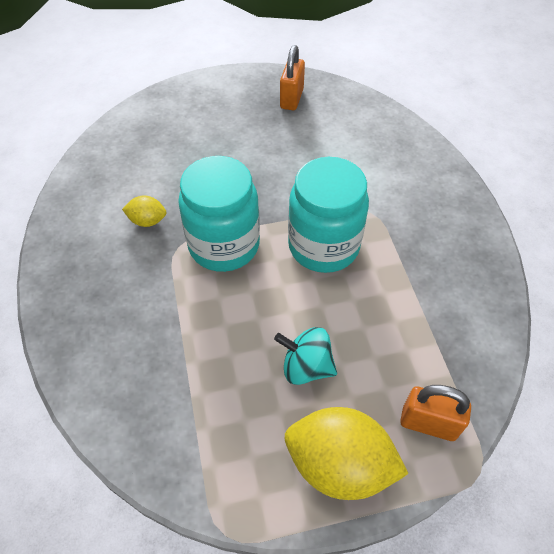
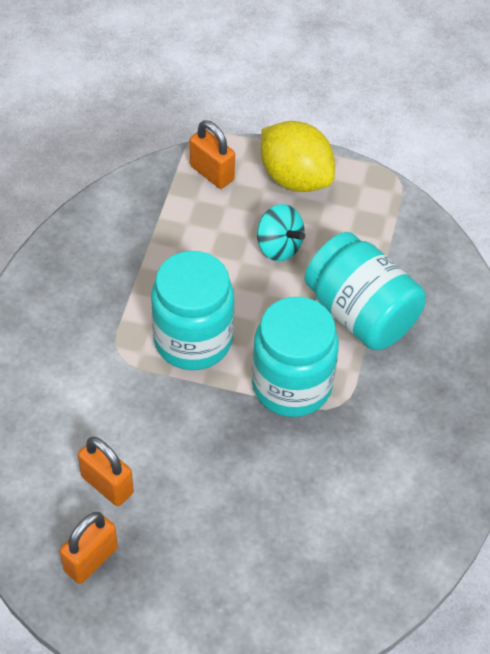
camera: 155 degrees left, 0 degrees up
(147, 221) = (360, 451): yellow lemon -> none
(194, 333) = (361, 313): none -> turquoise jar
(312, 135) = (107, 485): none -> orange padlock

